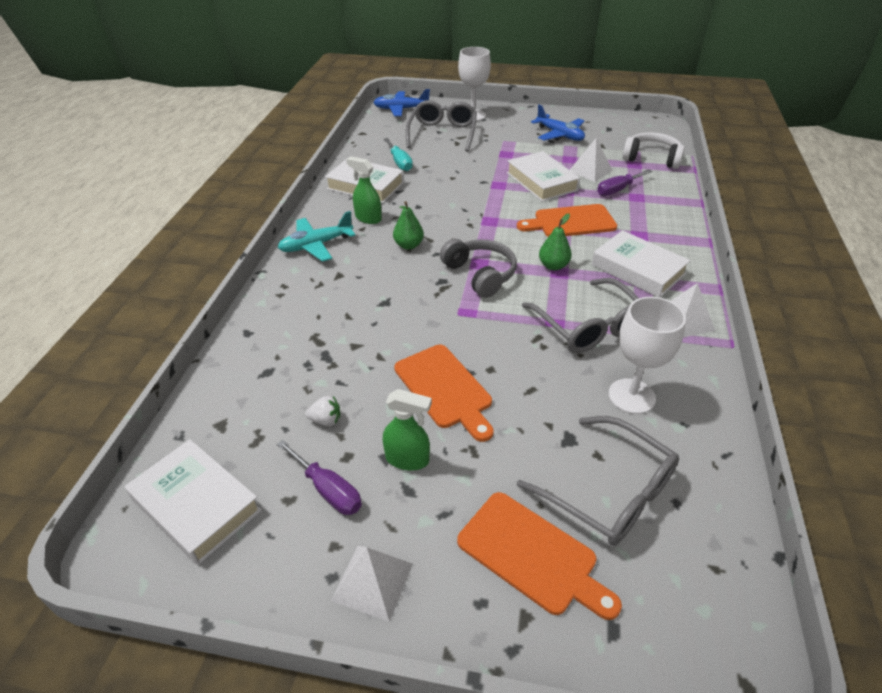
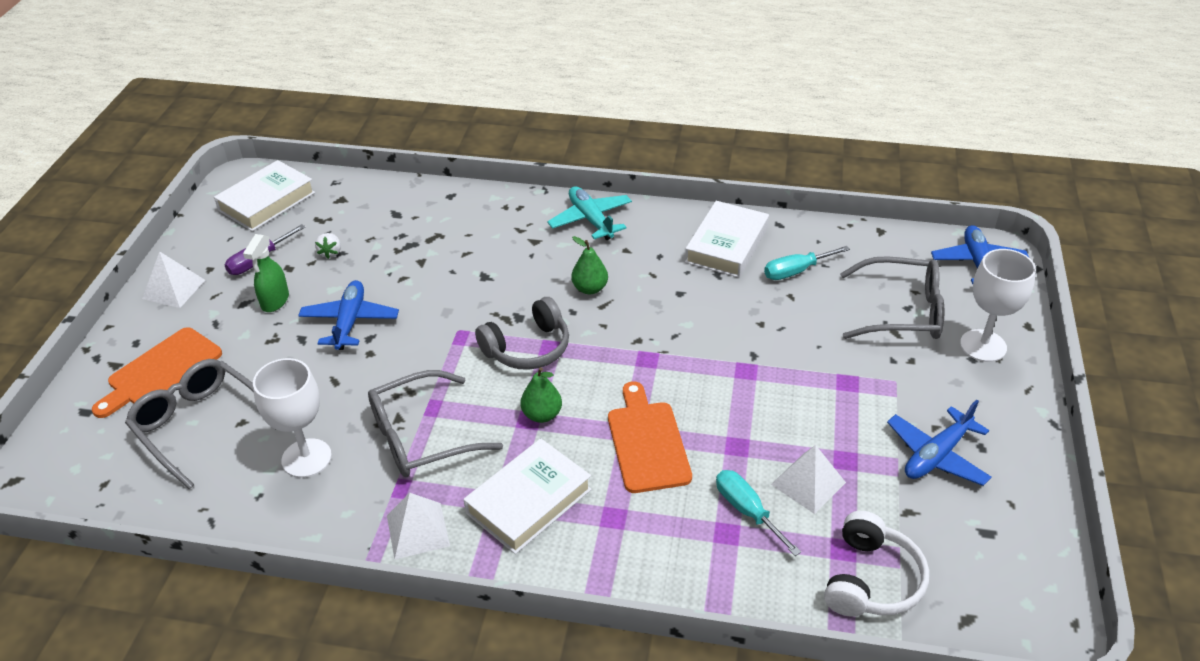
camera: 90 degrees right, 0 degrees up
(368, 218) = (648, 253): green spray bottle -> none
(445, 389) = (350, 322): orange cutting board -> blue plane
(541, 181) = (762, 419): white book -> none
(609, 492) = (200, 425): grey glasses -> grey glasses turned 90 degrees clockwise
(617, 190) = (747, 511): purple screwdriver -> turquoise screwdriver

